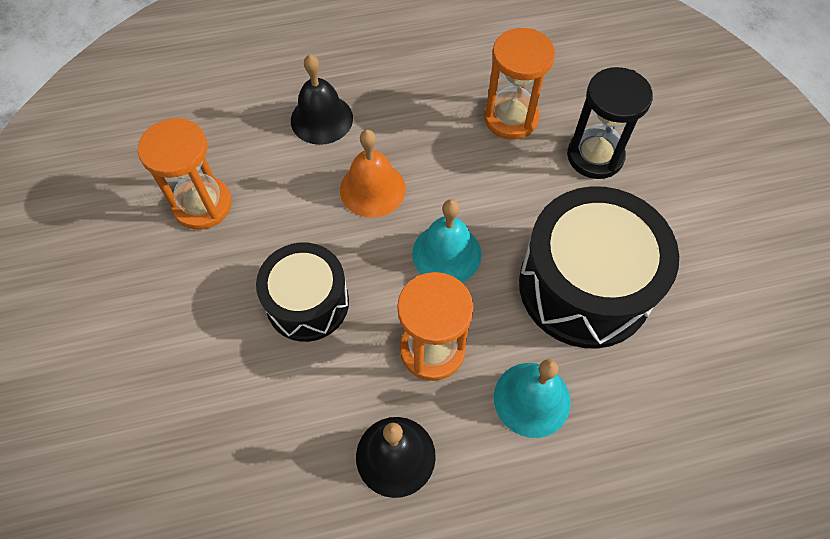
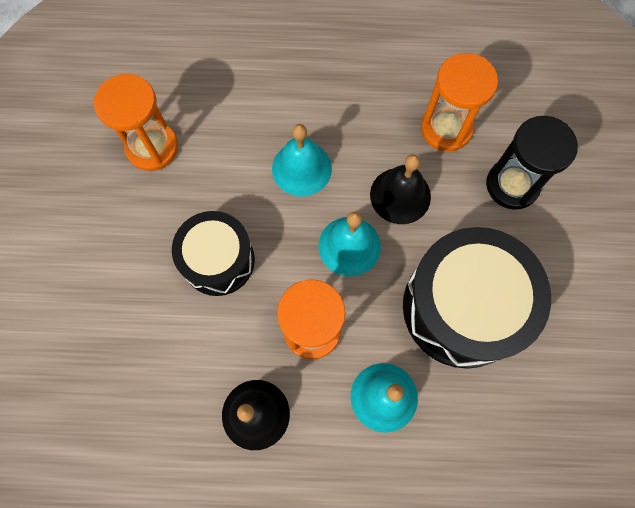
camera: 15 degrees right, 10 degrees up
(321, 119) = (275, 89): black bell -> black bell (400, 195)
(372, 189) = (301, 168): orange bell -> turquoise bell

